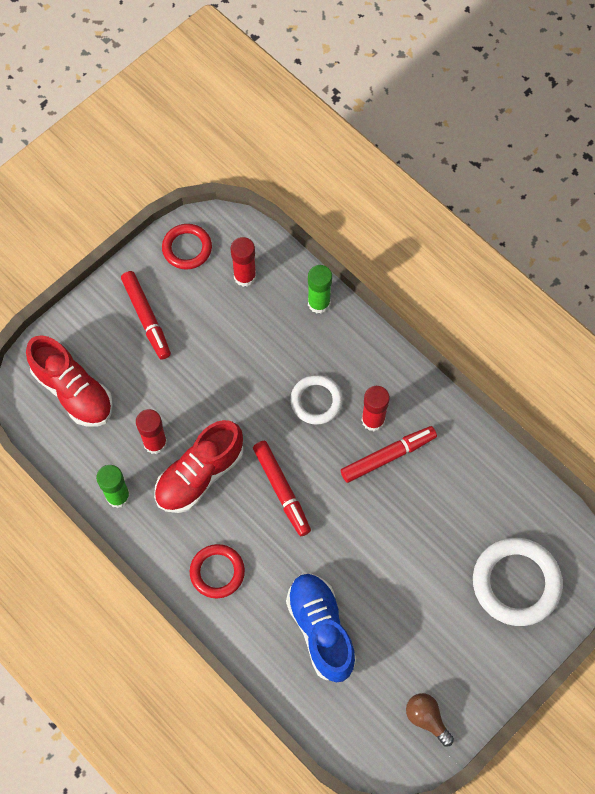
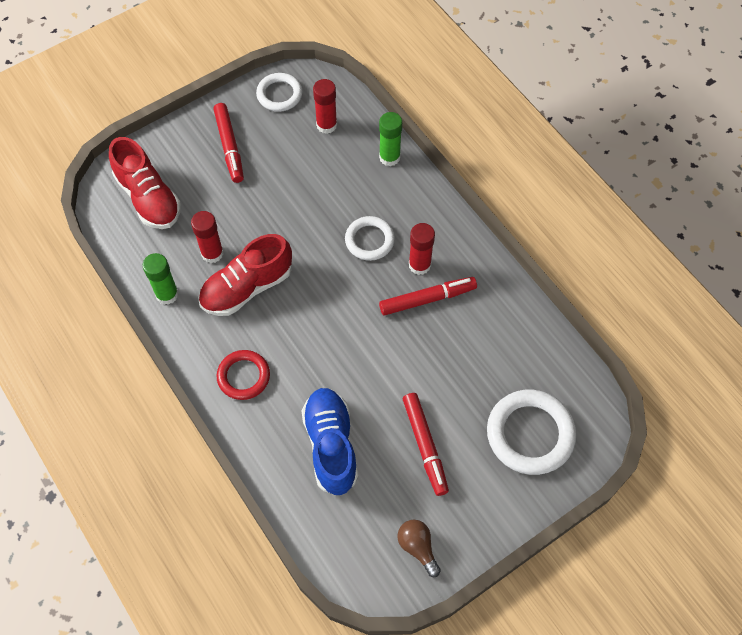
camera: 10 degrees right, 5 degrees down
(187, 248) = (279, 94): red ring -> white ring
(281, 490) = (320, 313): red marker -> red marker (425, 446)

